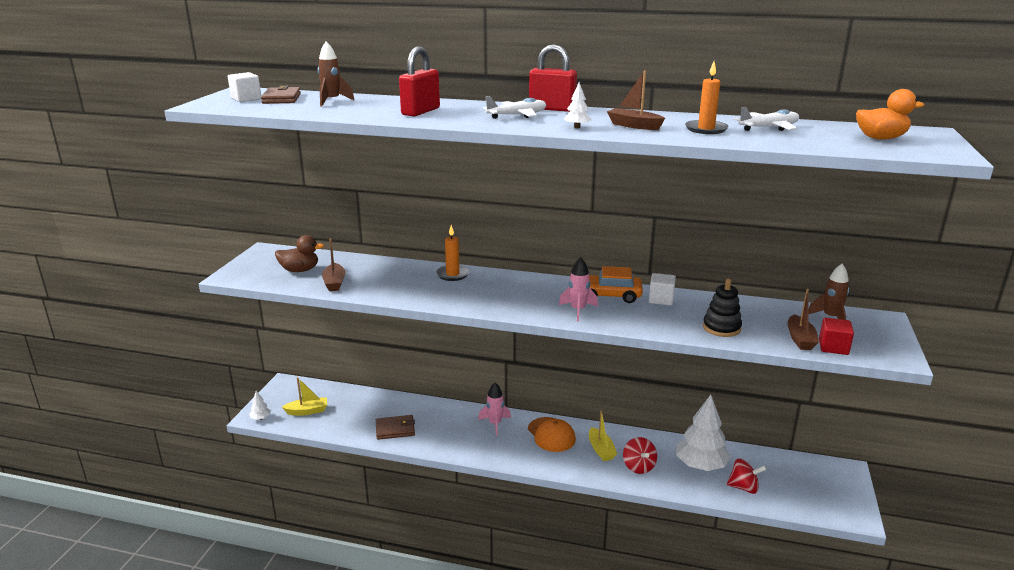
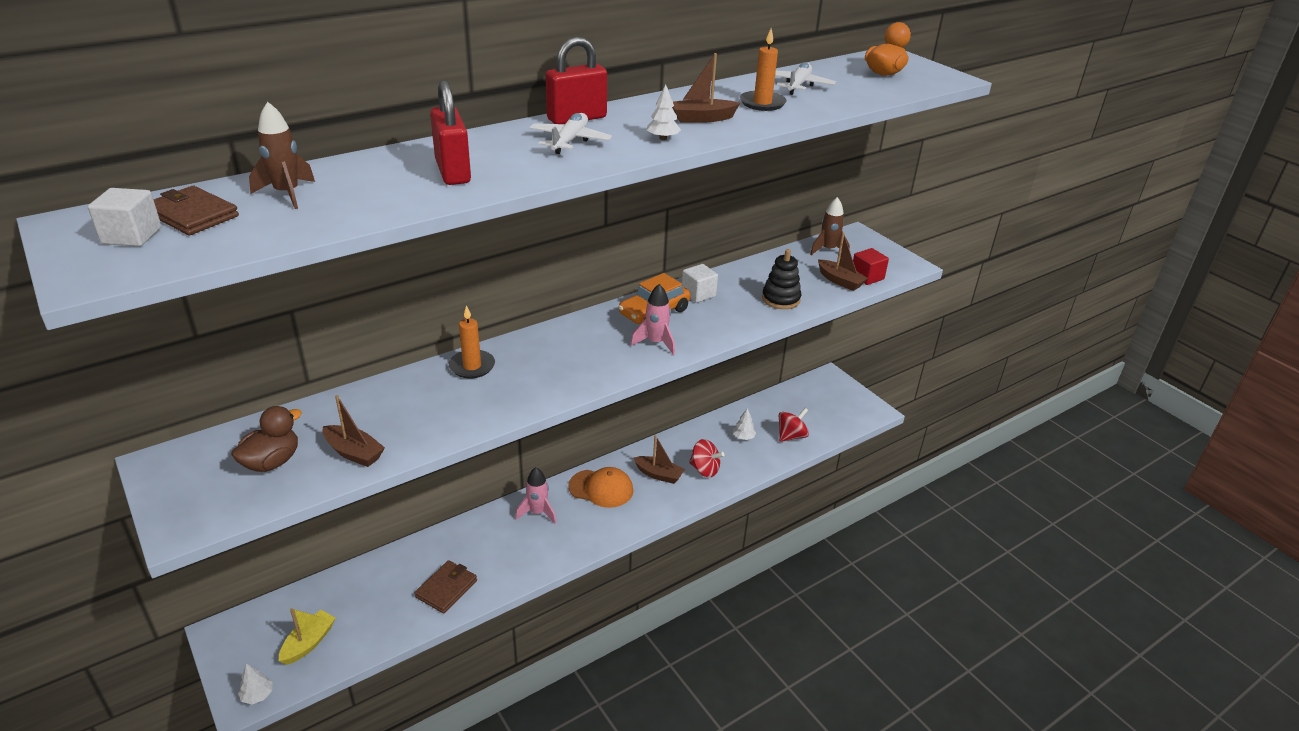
camera: 50 degrees left, 10 degrees up
(601, 450) = (659, 474): yellow boat -> brown boat
(700, 465) = (743, 437): white tree -> white tree, size x0.43

